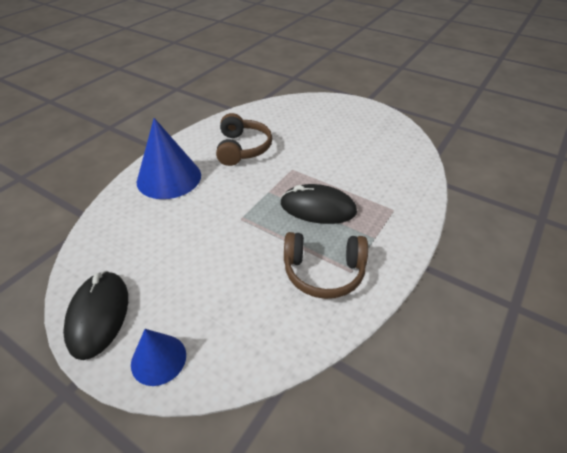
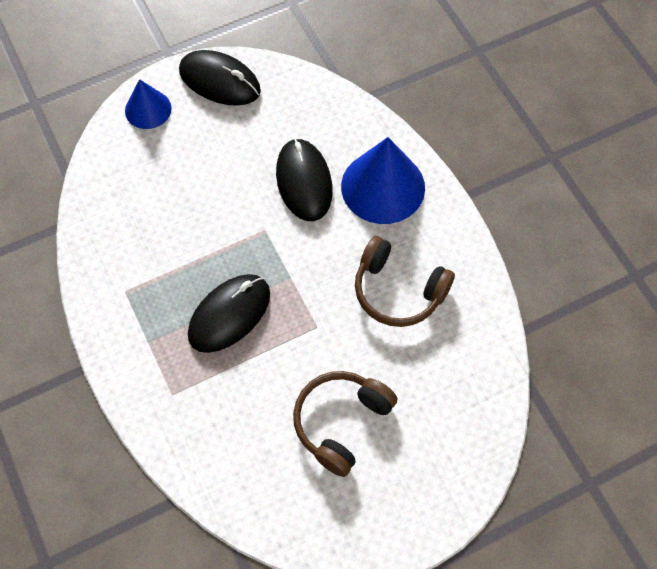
camera: 120 degrees right, 20 degrees up
(186, 215) = (304, 181): none -> black mouse
(323, 272) = (142, 267): brown headphones -> brown headphones (341, 422)

